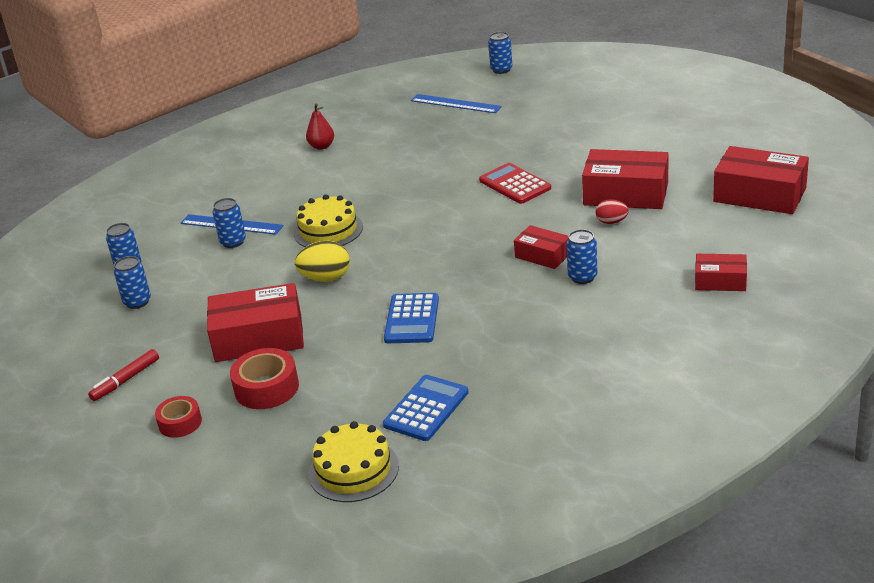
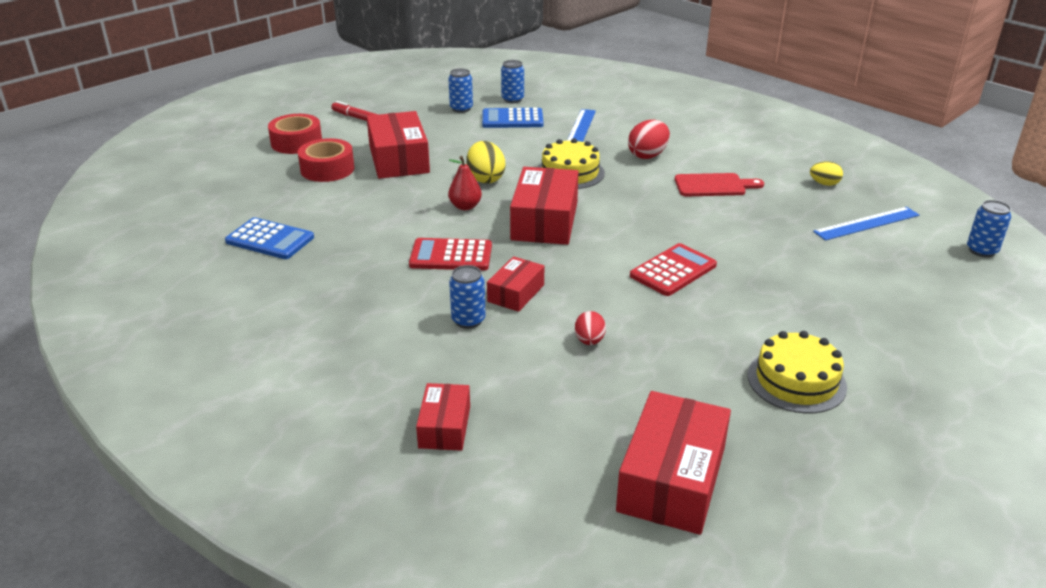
camera: 80 degrees right, 0 degrees up
(180, 423) = (296, 142): red tape -> red tape, size x1.54
(233, 242) = (550, 133): blue can -> none
(305, 189) = (647, 155): none -> red egg
(321, 146) = (736, 155): red pear -> red pear (465, 206)
(353, 470) = (205, 213): yellow cake -> yellow cake (796, 381)
(376, 160) = (713, 185): none -> red cutting board
(387, 113) = (824, 184): none -> yellow egg
(412, 319) = (409, 224): blue calculator -> blue calculator (512, 119)
(455, 104) = (866, 223): blue ruler -> blue ruler turned 45 degrees clockwise
(476, 291) = (451, 256): none -> red calculator
(625, 194) = (660, 352): red box -> red box (544, 221)

